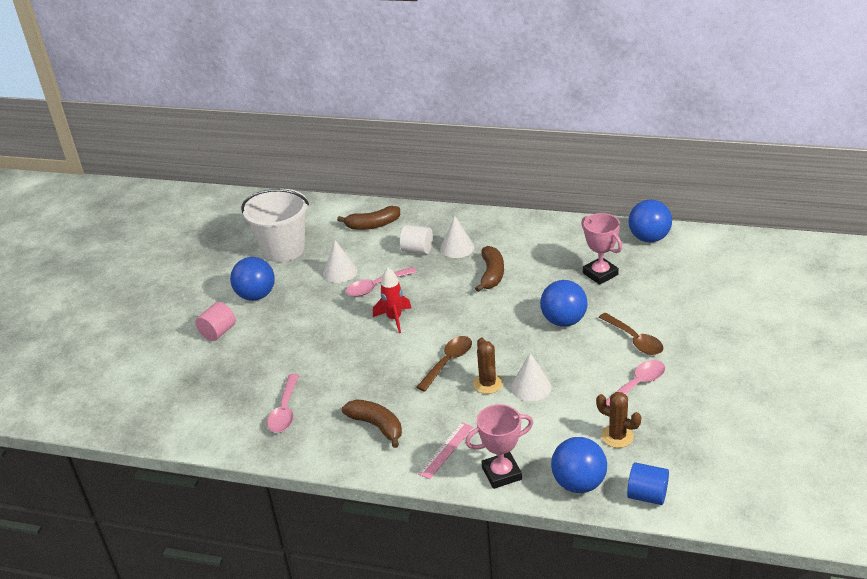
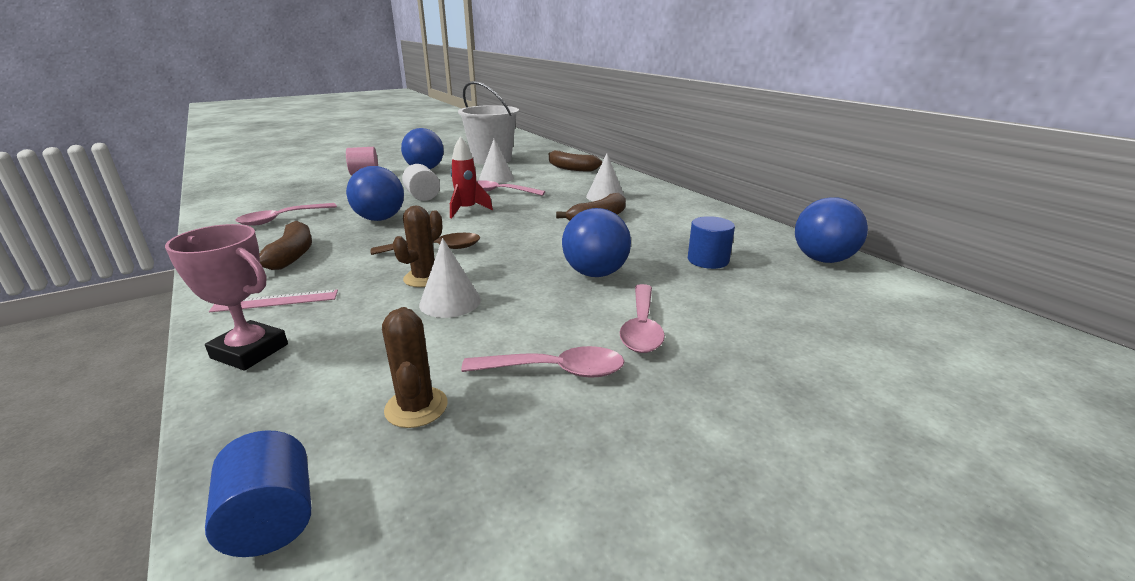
camera: 40 degrees right, 10 degrees down
(417, 250) = (572, 187): white cylinder -> white cylinder (422, 196)
(578, 483) = (264, 423): blue ball -> blue ball (380, 219)
(600, 274) = (708, 260): pink trophy -> blue cylinder
(634, 340) = (642, 327): brown spoon -> pink spoon

